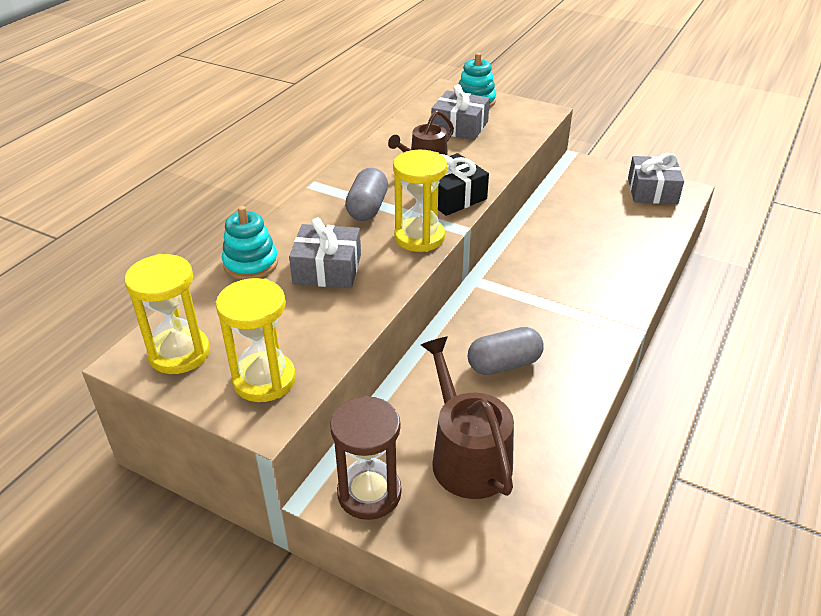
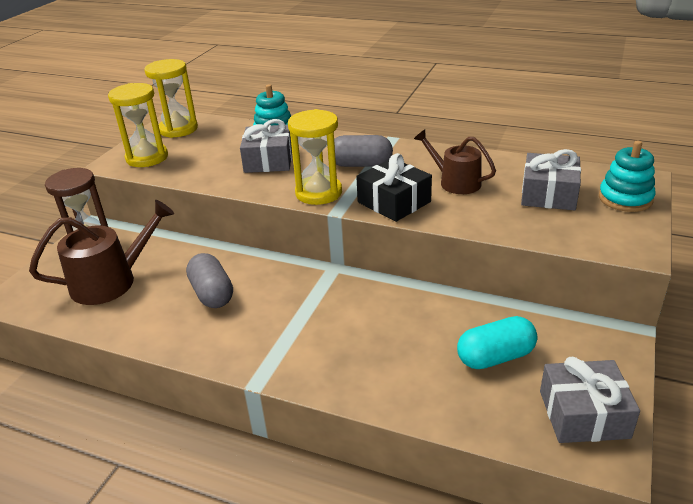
camera: 85 degrees right, 5 degrees down
(600, 213) = (495, 357): none -> turquoise capsule

